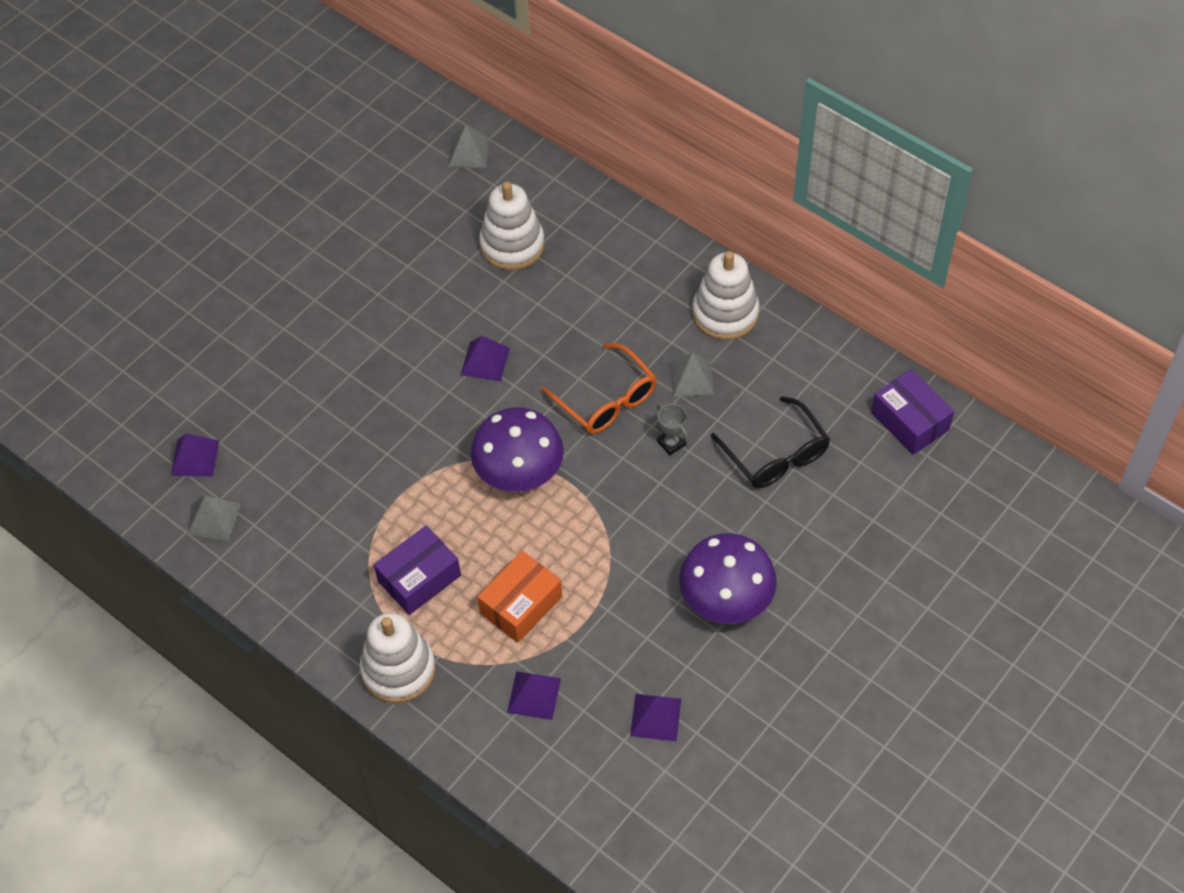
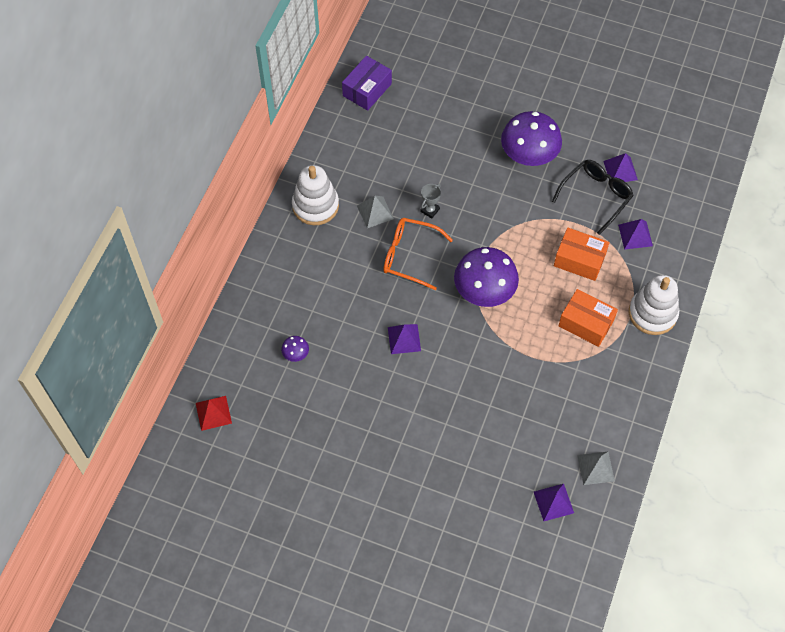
camera: 110 degrees left, 5 degrees up
(419, 578) = (586, 323): purple box -> orange box
(469, 152) = (213, 413): grey pyramid -> red pyramid
(512, 245) = (295, 354): white stacking toy -> purple mushroom
(606, 400) = (409, 256): orange glasses -> orange glasses turned 105 degrees counterclockwise
(775, 455) = (417, 152): black glasses -> black glasses (596, 196)

